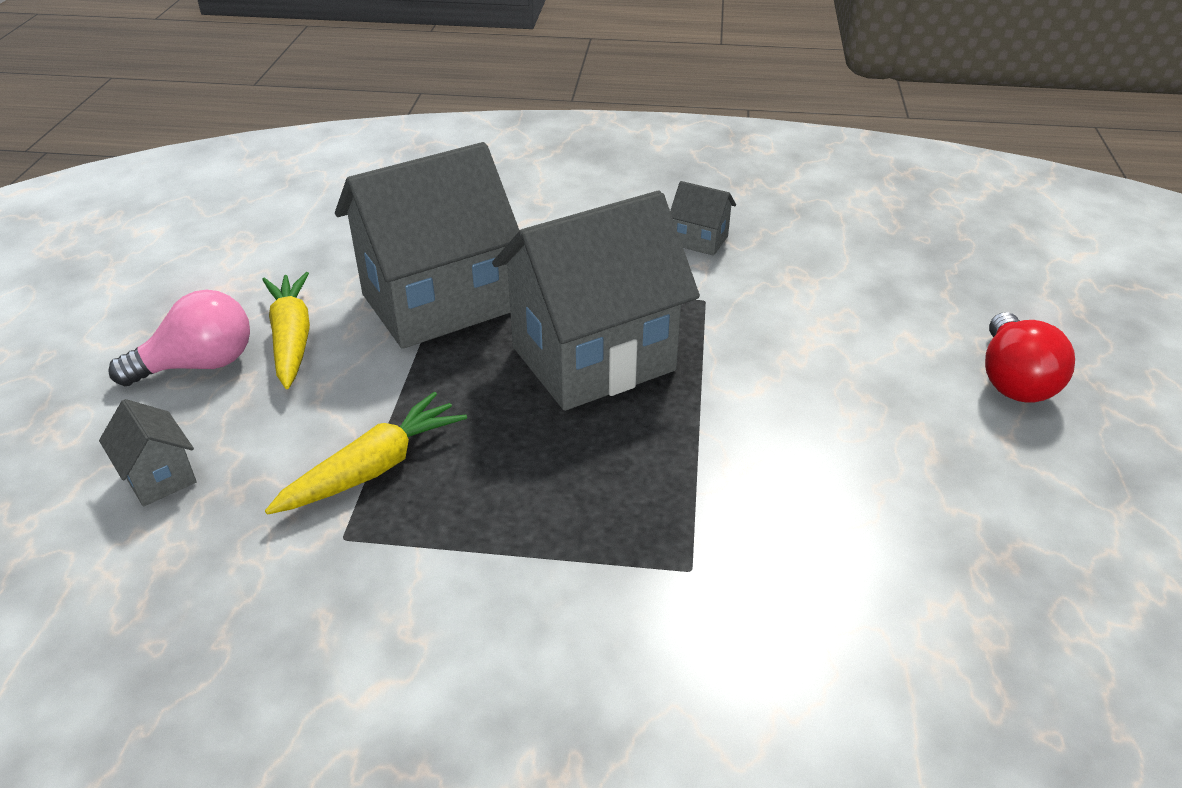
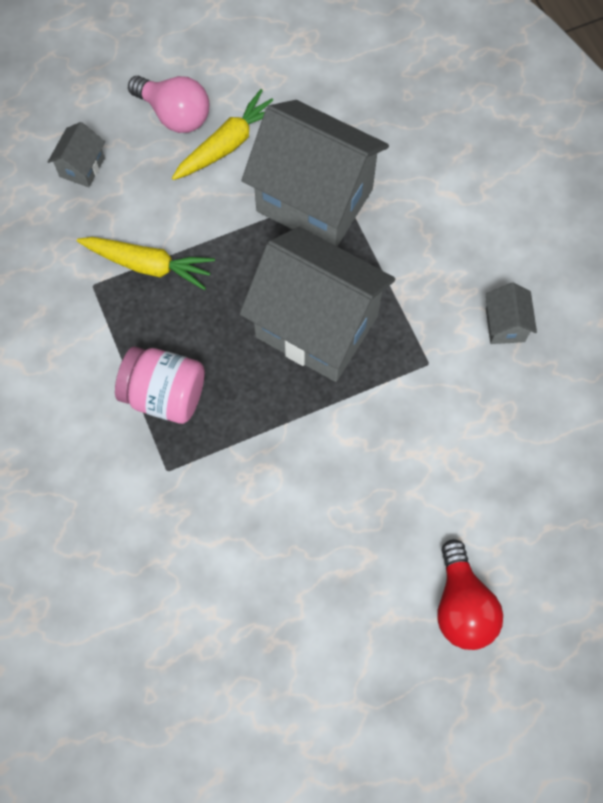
camera: 60 degrees right, 30 degrees up
(575, 526) = (165, 395): none -> pink jar
(1013, 380) = (462, 605): red light bulb -> red light bulb turned 75 degrees counterclockwise

